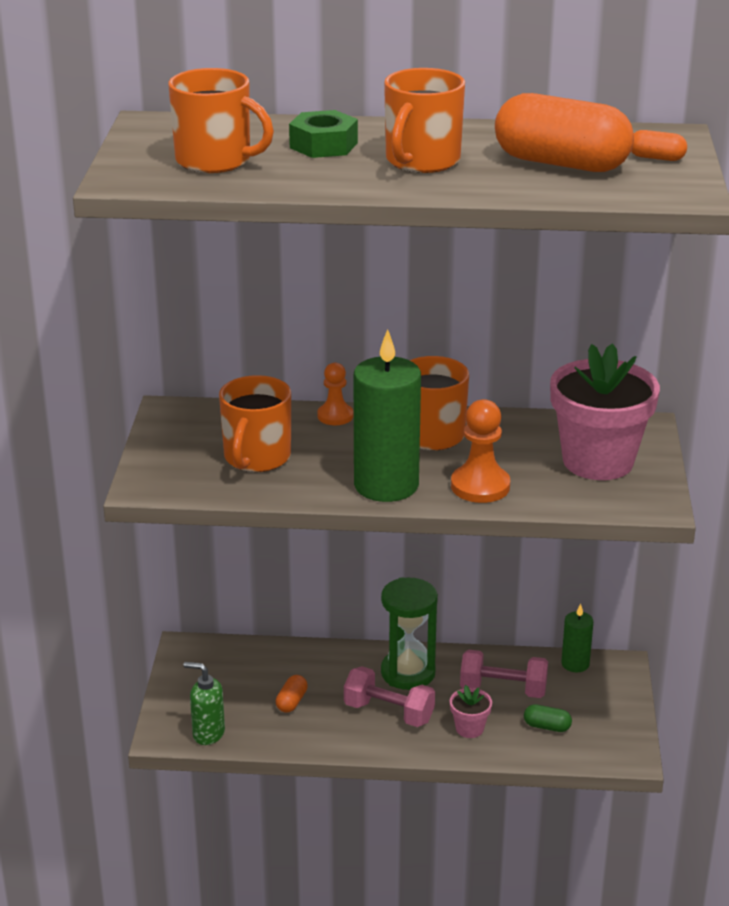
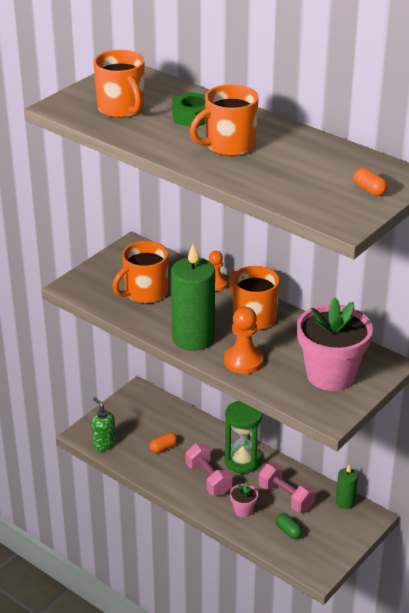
camera: 35 degrees right, 5 degrees up
(561, 163) = (305, 174): orange capsule -> none

